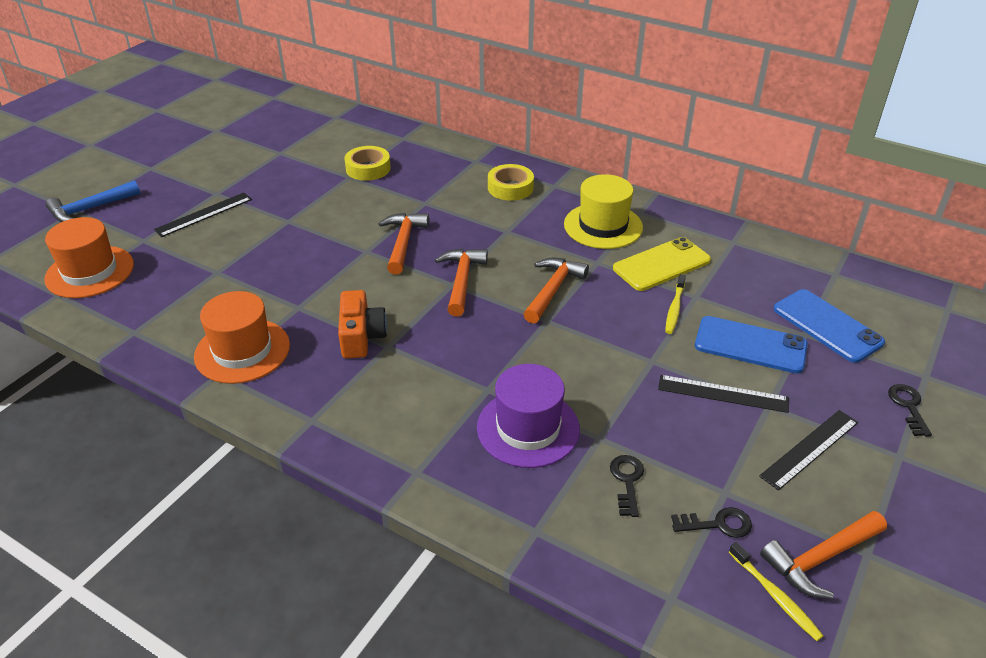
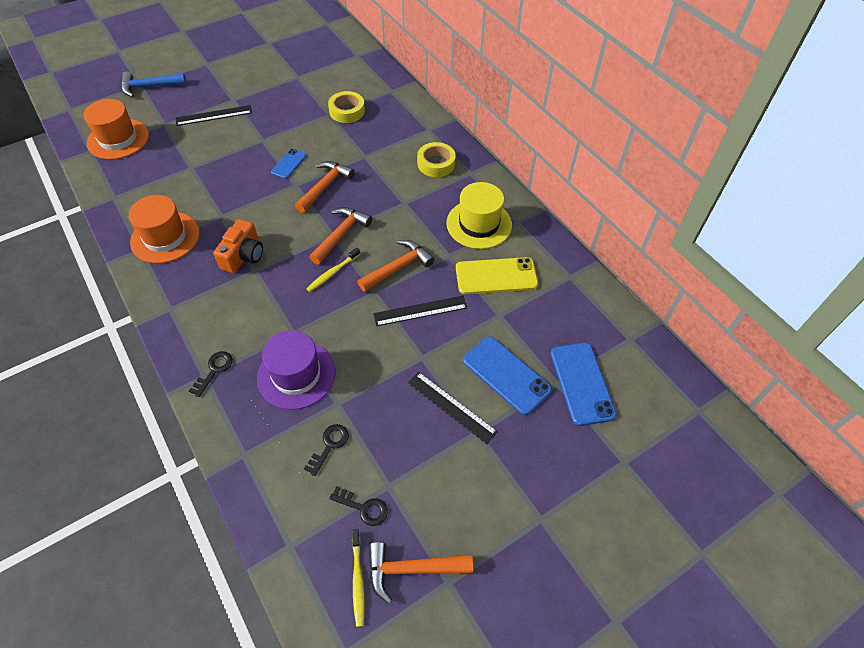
camera: 25 degrees right, 15 degrees up
(341, 234) = (289, 164): none -> blue phone
(674, 308) = (474, 319): yellow toothbrush -> yellow toothbrush (332, 273)
(809, 449) = (477, 481): black ruler -> black ruler (420, 311)
(908, 407) = (585, 481): black key -> black key (214, 370)

